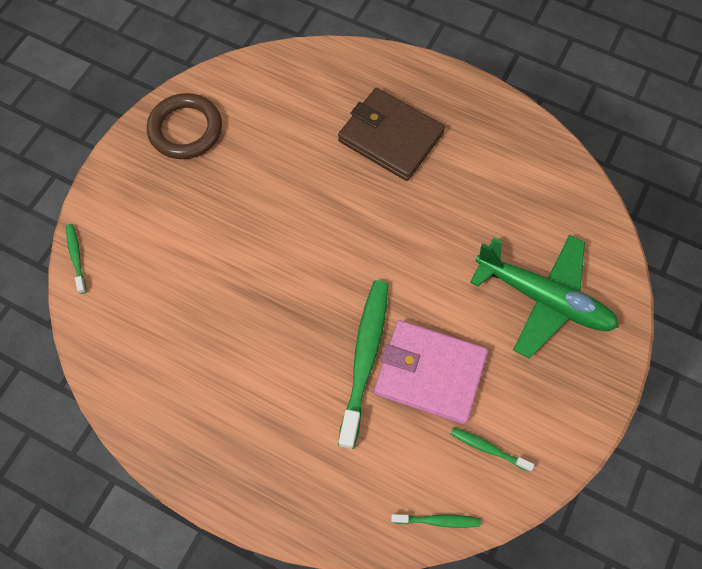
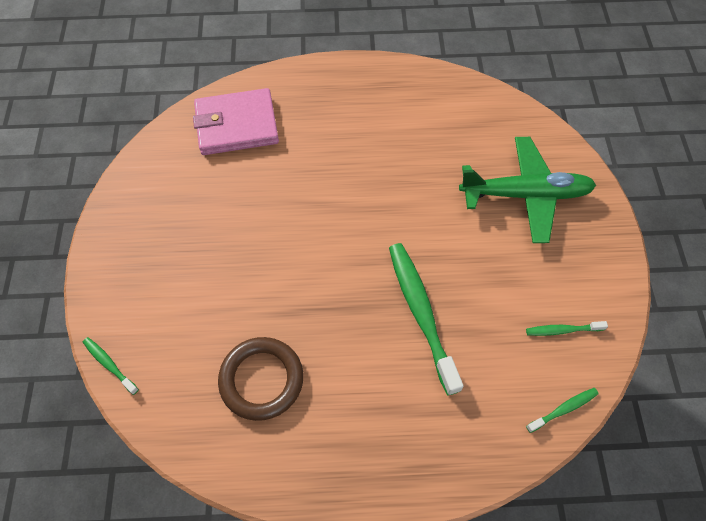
camera: 30 degrees left, 5 degrees down
(185, 129) = (146, 206): brown ring -> brown ring (261, 380)
(390, 137) = (327, 131): brown wallet -> none
(430, 373) = (480, 297): pink wallet -> pink wallet (237, 125)

